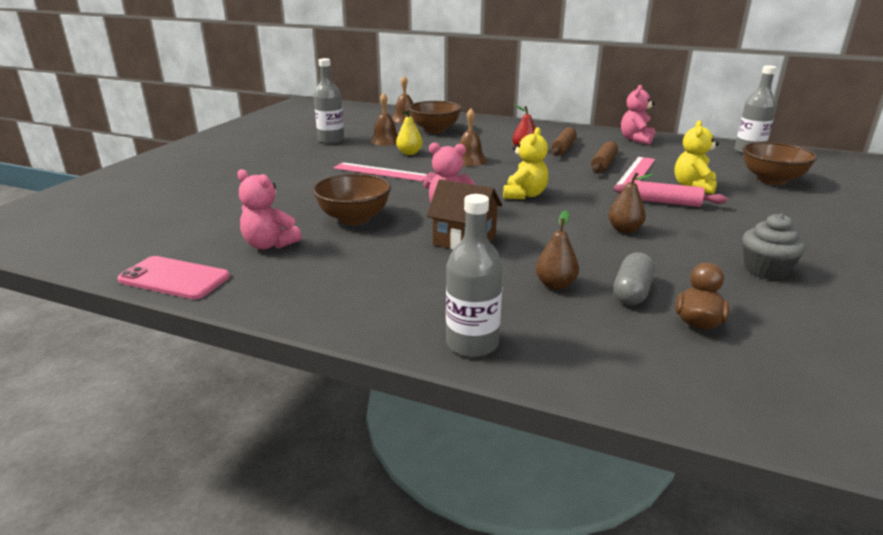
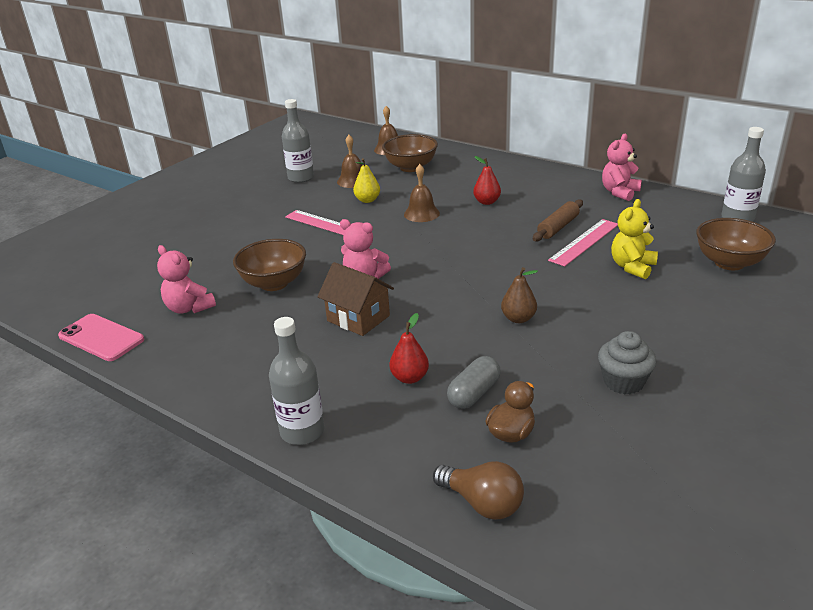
camera: 15 degrees right, 5 degrees up
(524, 195) = (448, 265): yellow teddy bear -> none
(555, 285) = (409, 378): brown pear -> red pear
(563, 148) = (529, 201): brown rolling pin -> none
(667, 202) = (587, 286): pink rolling pin -> none
(723, 389) = (482, 503): none -> brown light bulb

